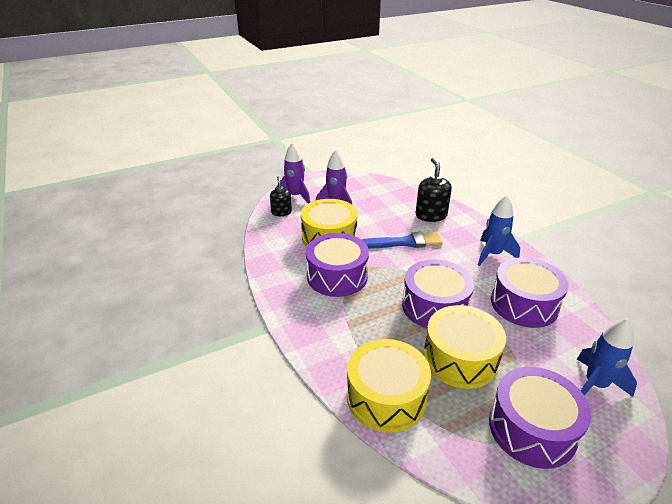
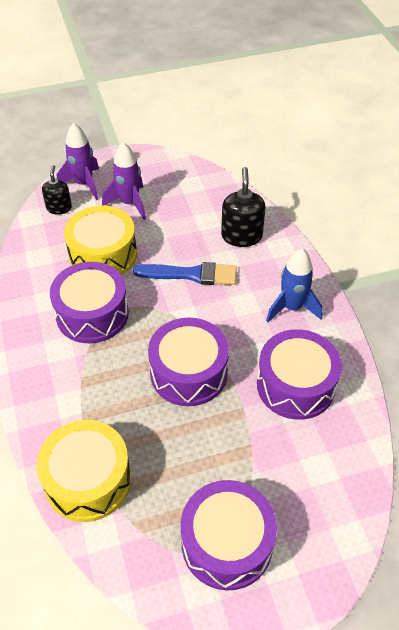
camera: 10 degrees right, 15 degrees up
(460, 358) = (188, 446): yellow drum -> none
(595, 384) = (324, 503): blue rocket -> none

